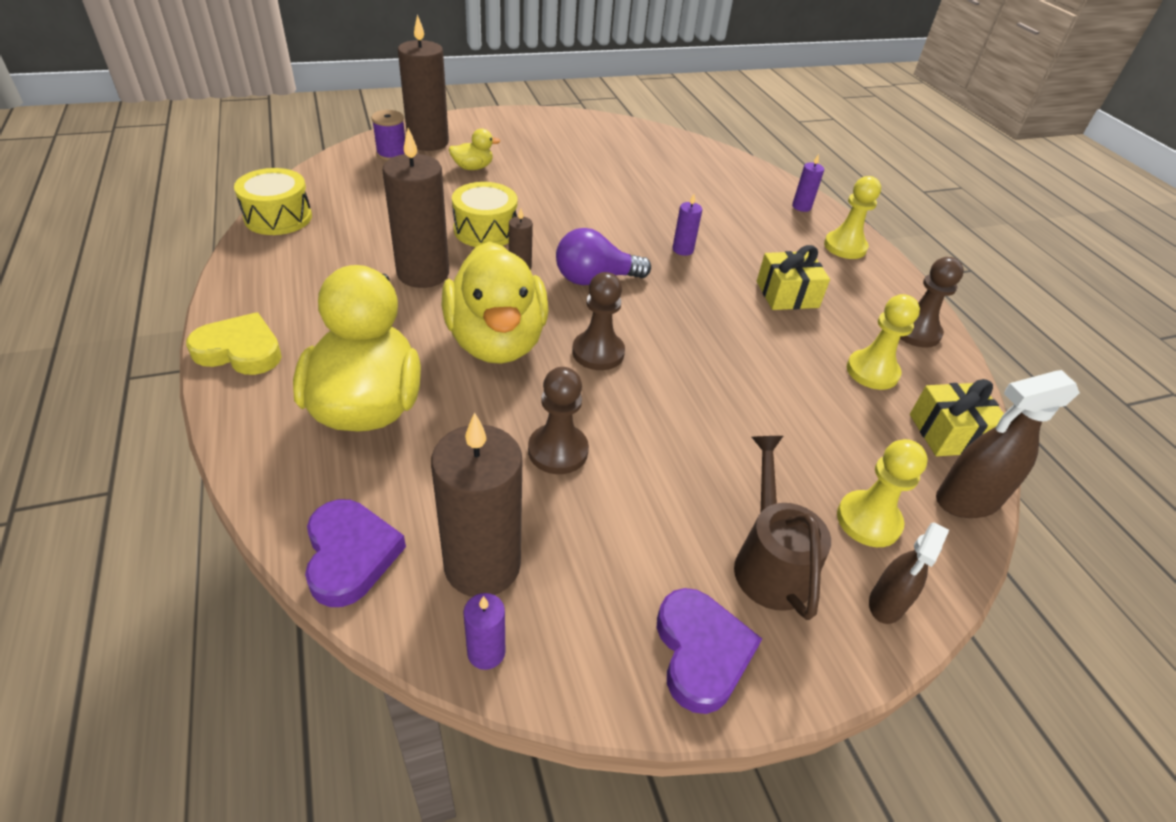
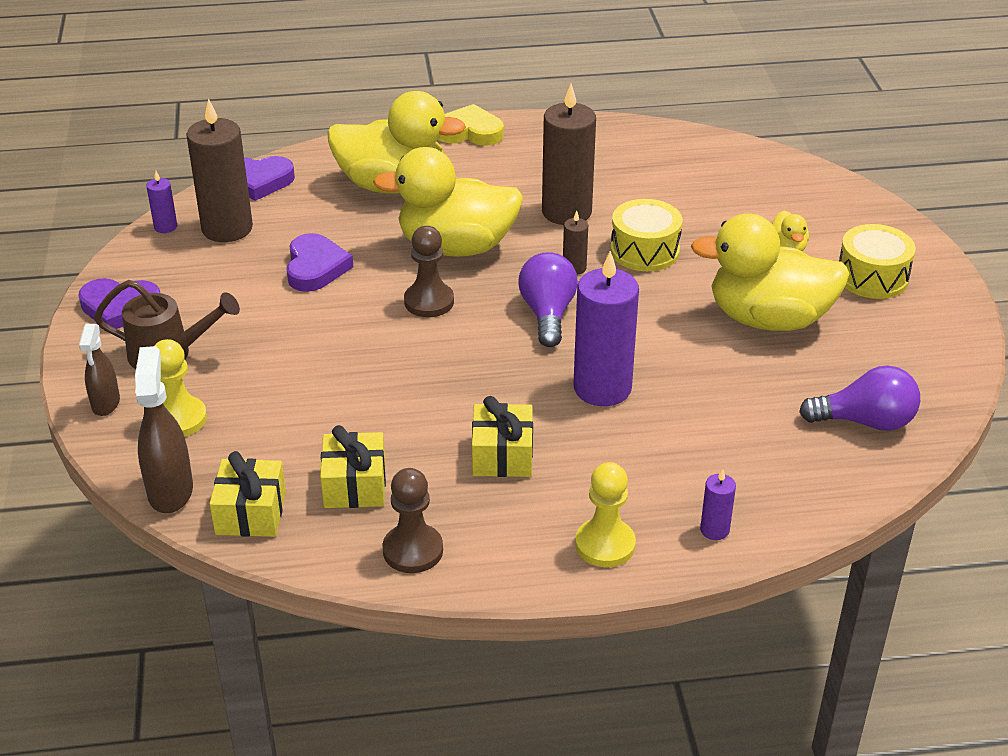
camera: 105 degrees right, 5 degrees down
(240, 350) = (469, 132): yellow heart -> yellow heart turned 105 degrees counterclockwise
(278, 217) = (666, 136): yellow drum -> yellow drum (872, 277)
(392, 154) = (810, 195): purple spool -> none
(428, 142) = (848, 220): brown candle -> none
(558, 451) = (315, 267): brown pawn -> purple heart
(569, 179) = (768, 319): none -> yellow duck
(668, 153) = (865, 421): none -> purple light bulb
(682, 250) = (602, 388): purple candle -> purple candle, size x2.20
(872, 371) = (355, 485): yellow pawn -> yellow gift
(886, 604) = (106, 404): brown spray bottle -> brown spray bottle turned 135 degrees counterclockwise

